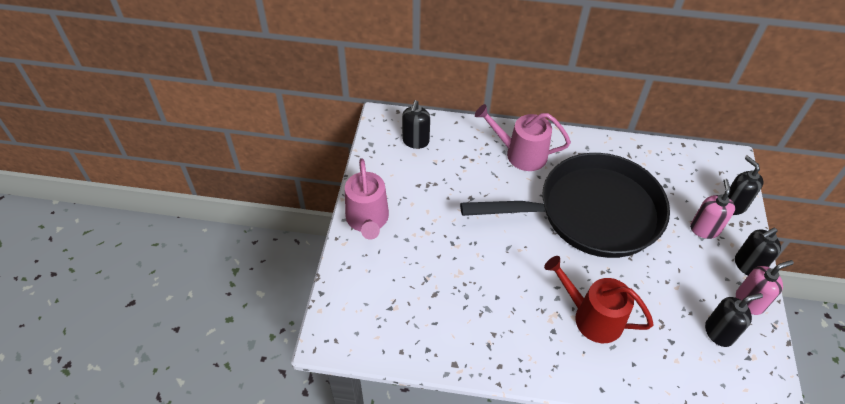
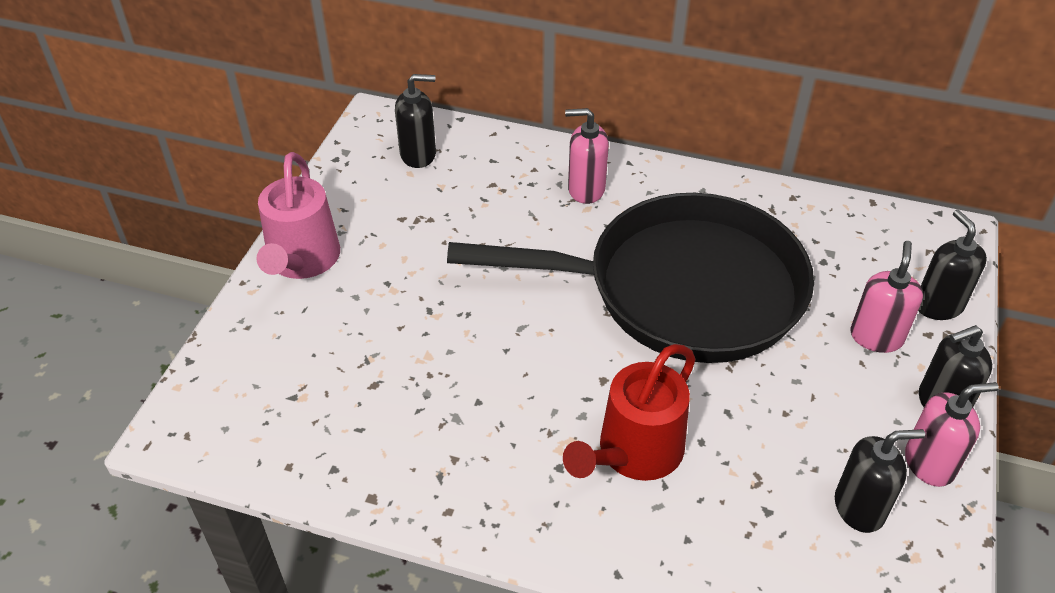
camera: 10 degrees right, 5 degrees down
(415, 141) = (418, 155): black soap dispenser -> black soap dispenser turned 120 degrees counterclockwise
(520, 154) = (586, 189): pink watering can -> pink soap dispenser
(592, 317) = (634, 453): red watering can -> red watering can turned 90 degrees counterclockwise

